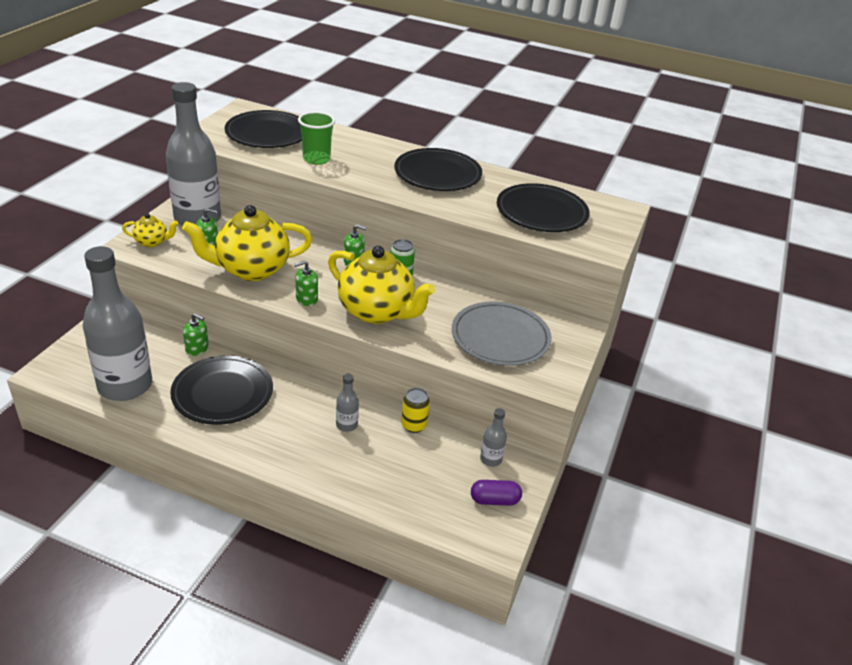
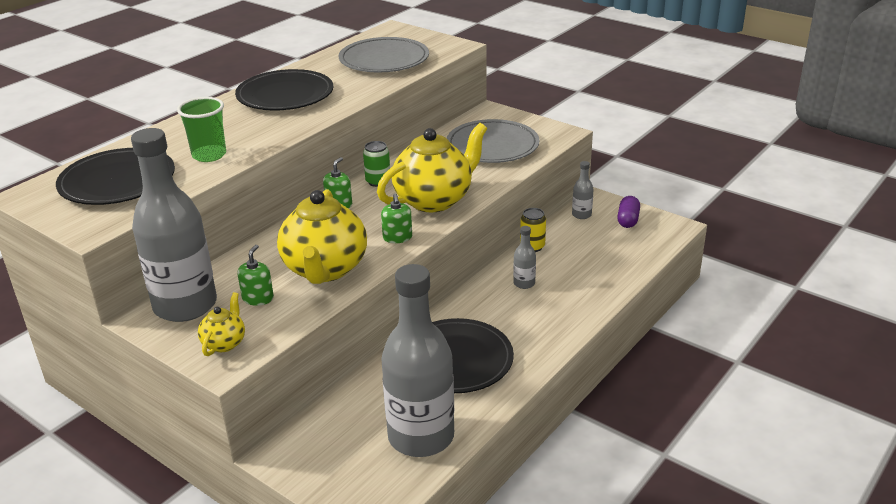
camera: 70 degrees left, 5 degrees down
(197, 348) = (369, 377): green soap dispenser -> none
(541, 212) = (384, 60): black plate -> grey plate

